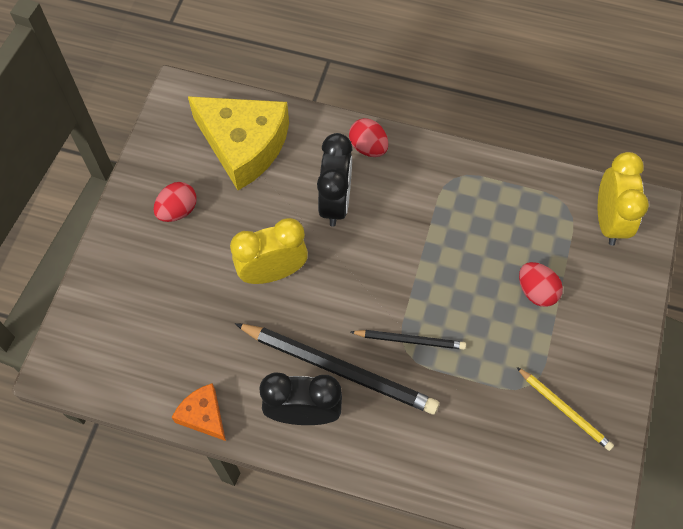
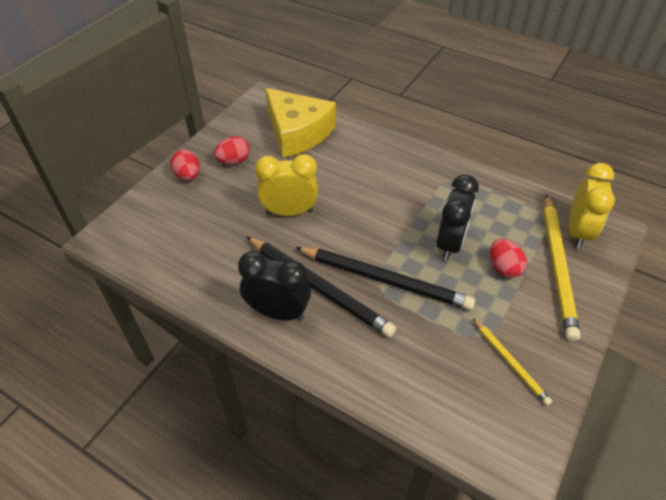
camera: 15 degrees right, 15 degrees down
(203, 415) = (196, 295): orange cheese -> none
(335, 203) = (354, 178): black clock -> black clock (450, 244)
(368, 147) = (390, 150): red egg -> red egg (188, 176)
(410, 340) = (385, 280): black pencil -> black pencil, size x1.87
(594, 275) = (557, 266): none -> yellow pencil

